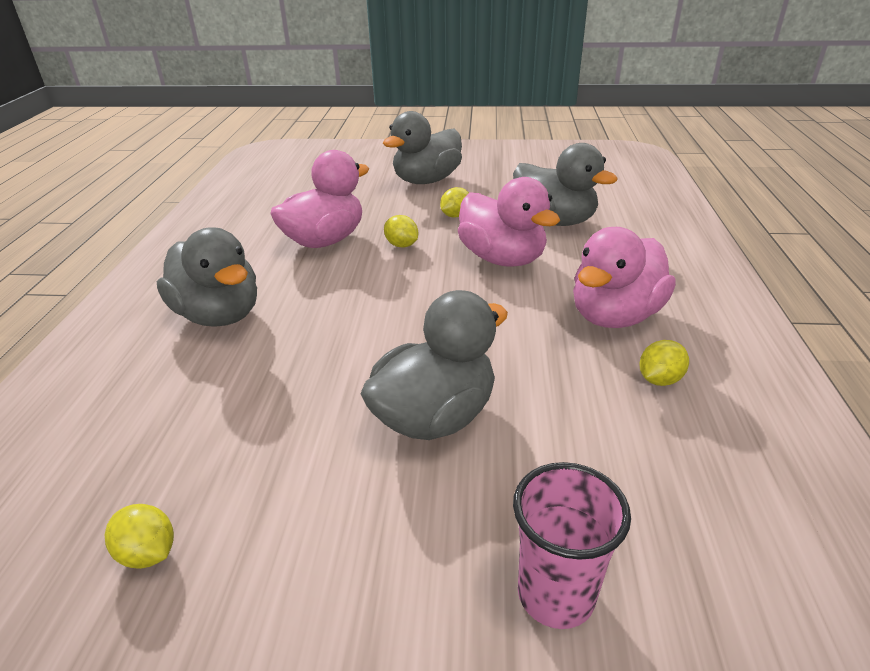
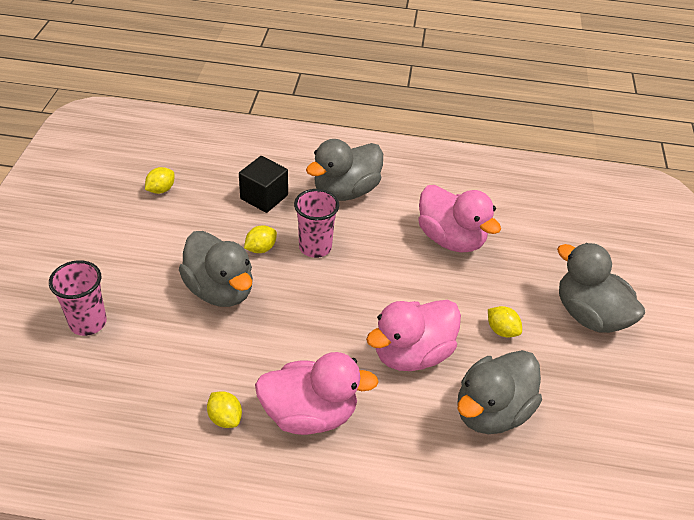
camera: 90 degrees right, 10 degrees up
(213, 394) = (264, 197): none -> black cube
(337, 333) = (315, 247): none -> pink cup
(402, 245) = (441, 287): yellow lemon -> yellow lemon (261, 248)
(614, 316) = (310, 414): pink duck -> pink duck turned 135 degrees clockwise

